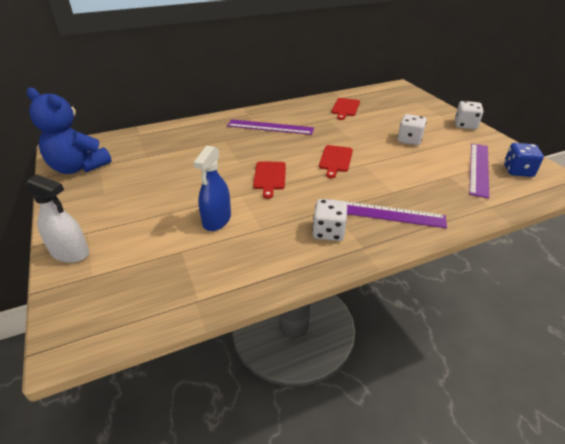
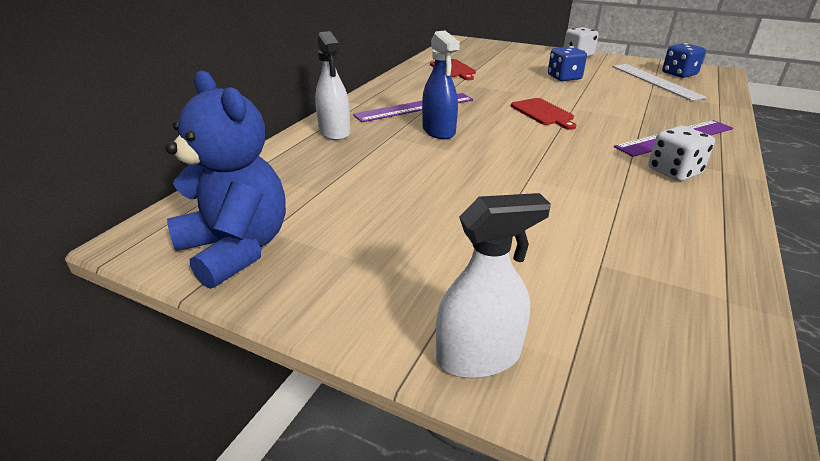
camera: 40 degrees left, 5 degrees down
(78, 167) = (237, 249): blue teddy bear -> blue teddy bear turned 120 degrees counterclockwise
(205, 127) = (334, 132): none -> white spray bottle
(217, 220) = (563, 213): blue spray bottle -> blue spray bottle (439, 131)
(270, 177) = (520, 151): red cutting board -> none
(409, 140) = (564, 77): white dice -> blue dice
(479, 168) = (655, 81): purple ruler -> white ruler

